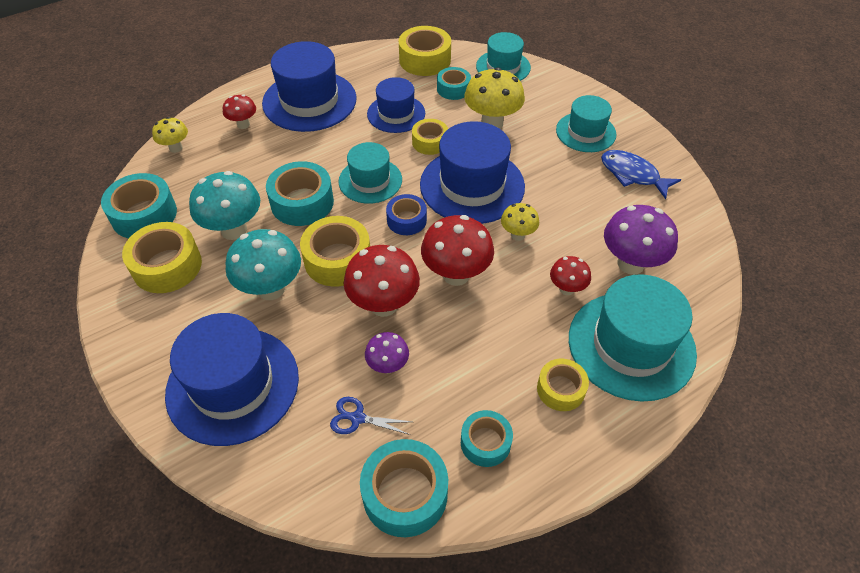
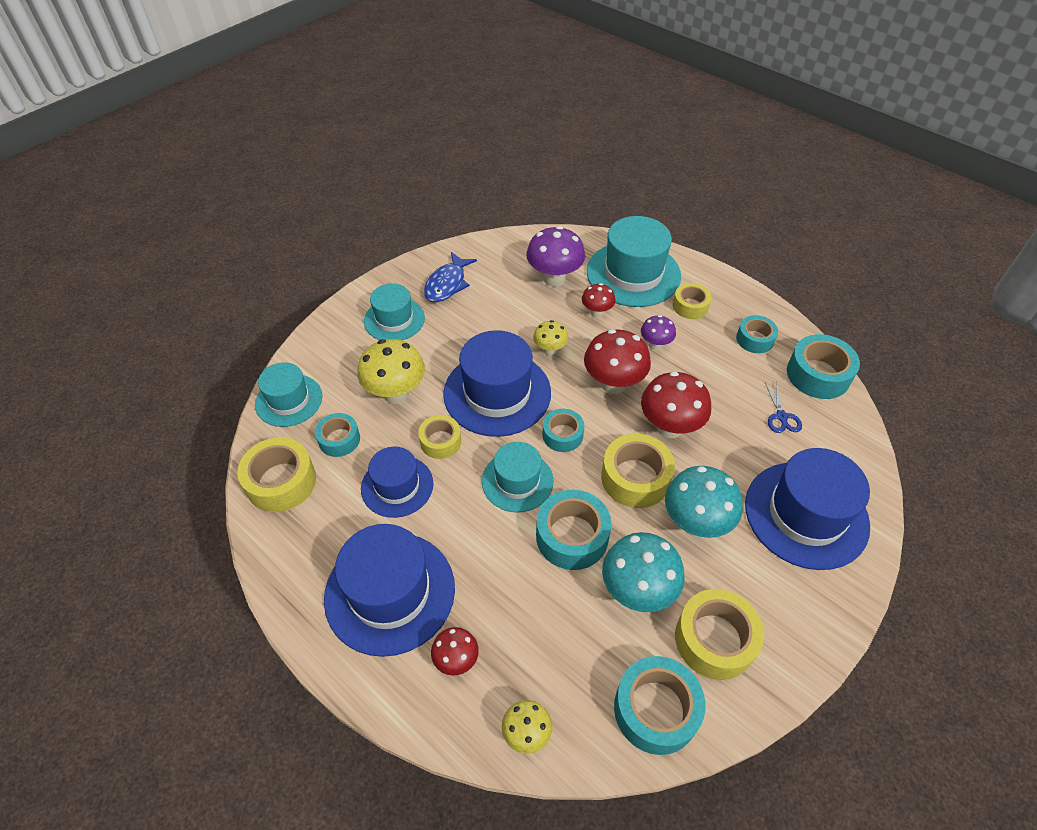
camera: 105 degrees left, 0 degrees up
(388, 366) = (726, 409): purple mushroom -> purple mushroom (655, 345)
(406, 220) = (562, 435): blue tape -> turquoise tape

